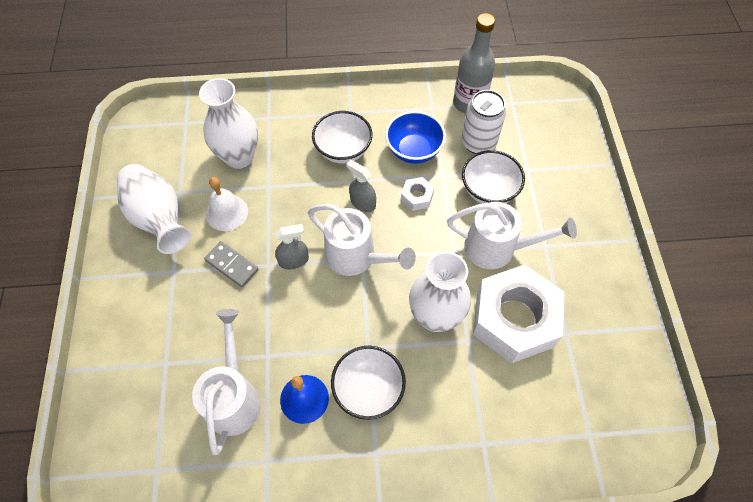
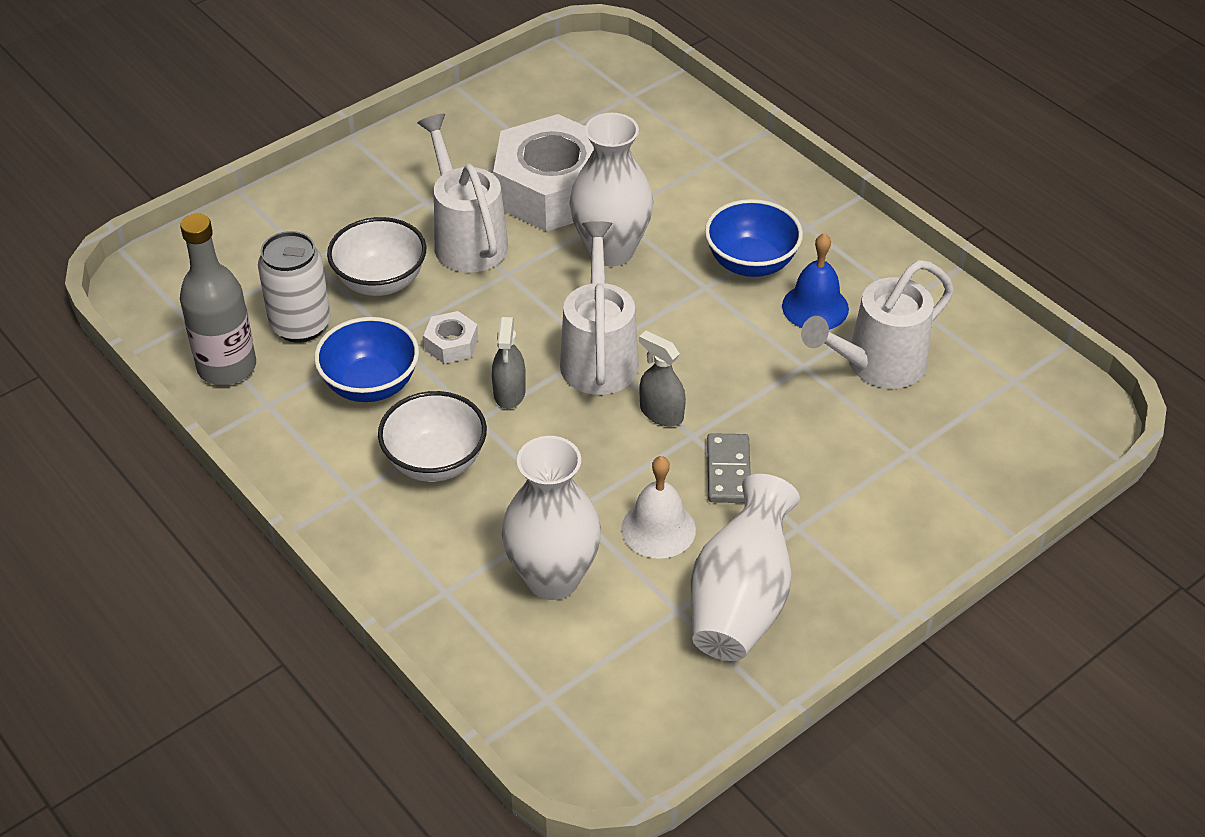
camera: 125 degrees left, 15 degrees down
(368, 389) = (751, 263): white bowl -> blue bowl

